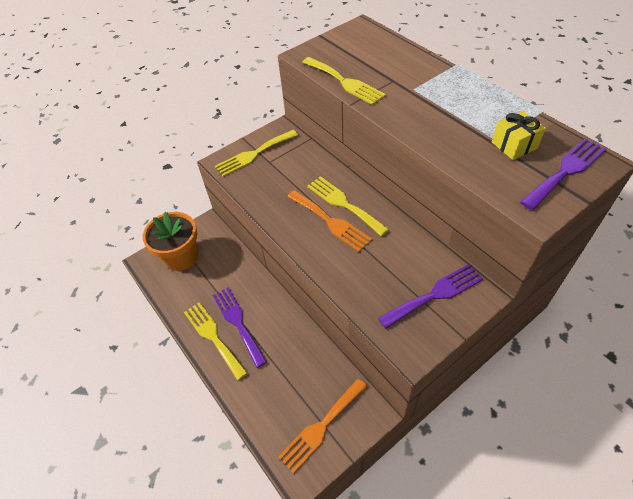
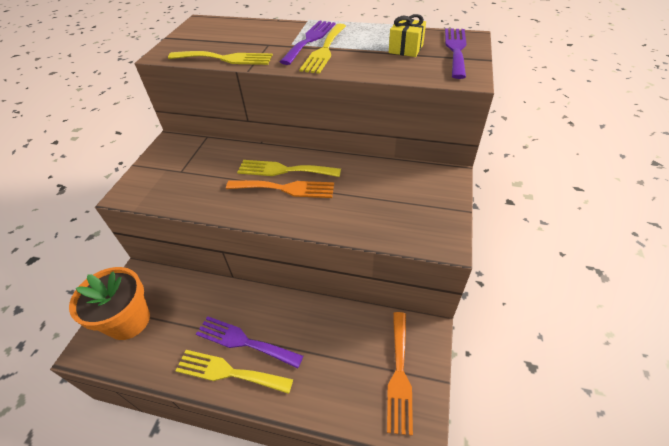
camera: 40 degrees left, 5 degrees down
(254, 154) = (158, 172): yellow fork -> yellow fork (324, 50)
(435, 294) = (420, 195): purple fork -> purple fork (310, 40)

